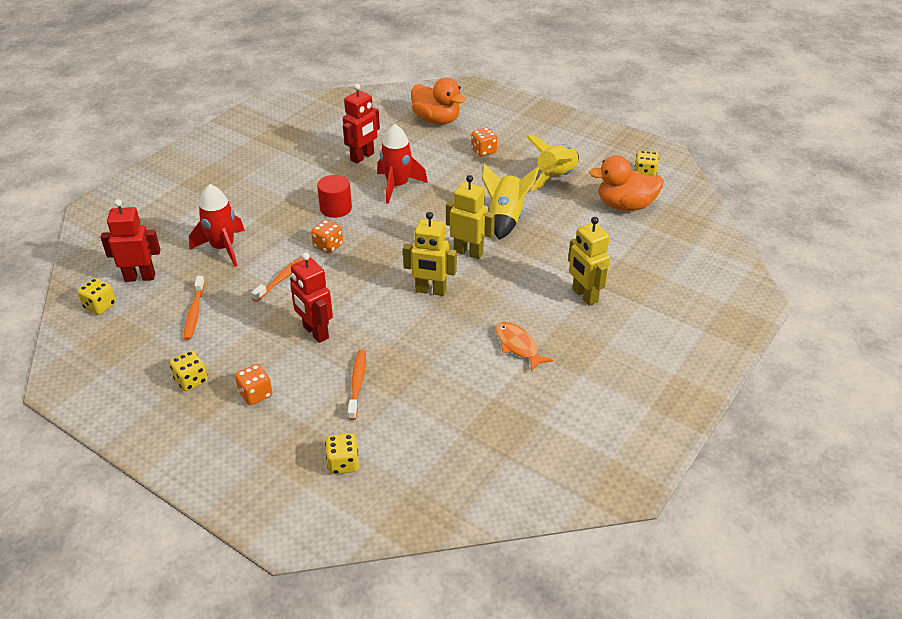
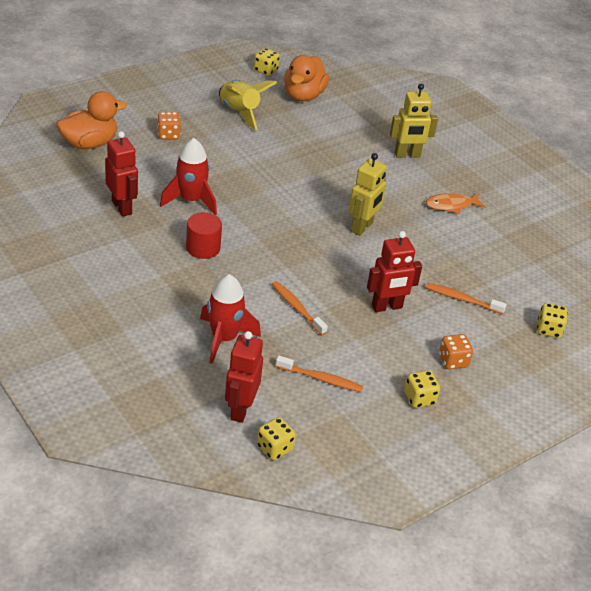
camera: 75 degrees left, 0 degrees up
(328, 246) = (263, 268): orange dice -> none
(468, 252) = (320, 192): yellow robot -> none
(505, 218) = (283, 157): yellow rocket -> none

